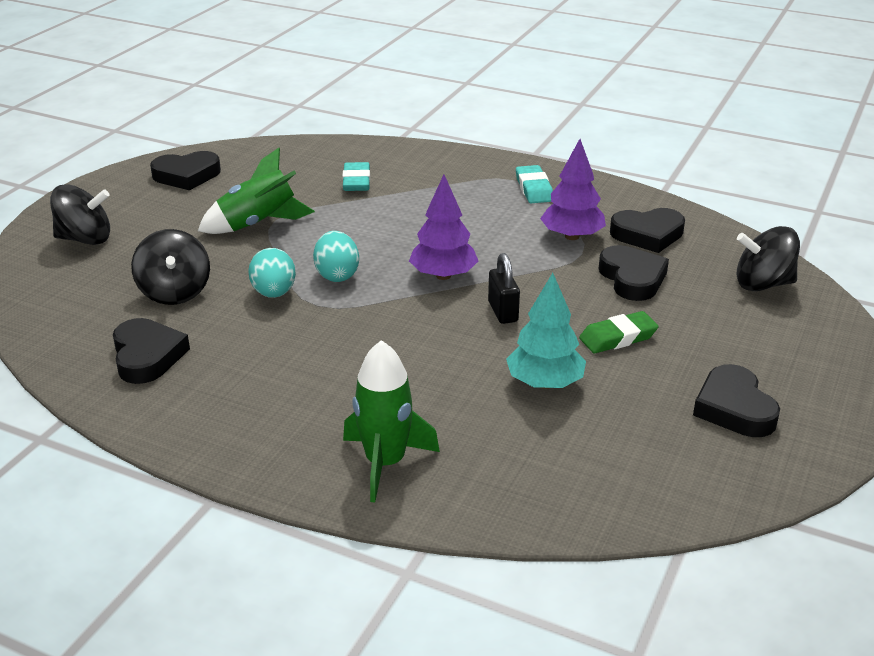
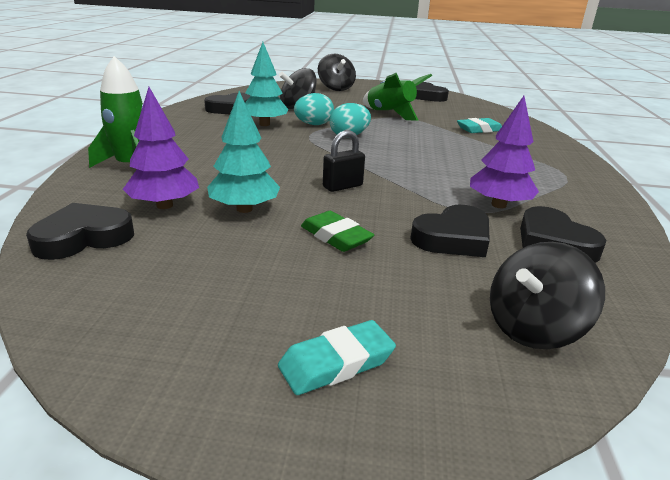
camera: 70 degrees right, 5 degrees down
(250, 334) = (264, 124): none -> turquoise tree
(443, 275) = (378, 163): purple tree -> purple tree (164, 205)
(534, 189) = (562, 184): turquoise eraser -> turquoise eraser (336, 363)
(734, 408) = (233, 311): black heart -> black heart (83, 238)
(763, 284) = (533, 328): black spinning top -> black spinning top turned 105 degrees counterclockwise

